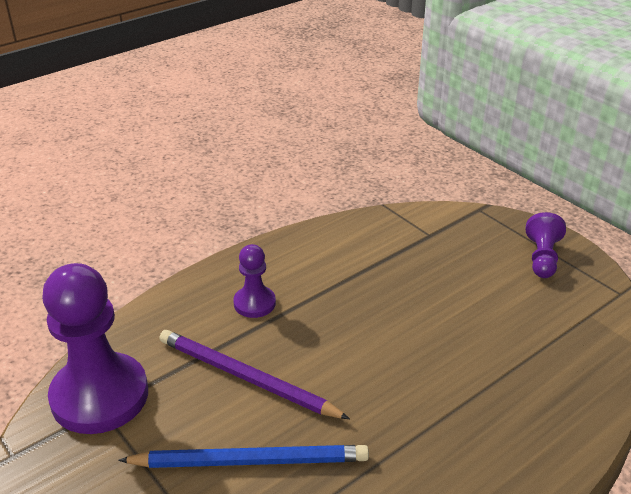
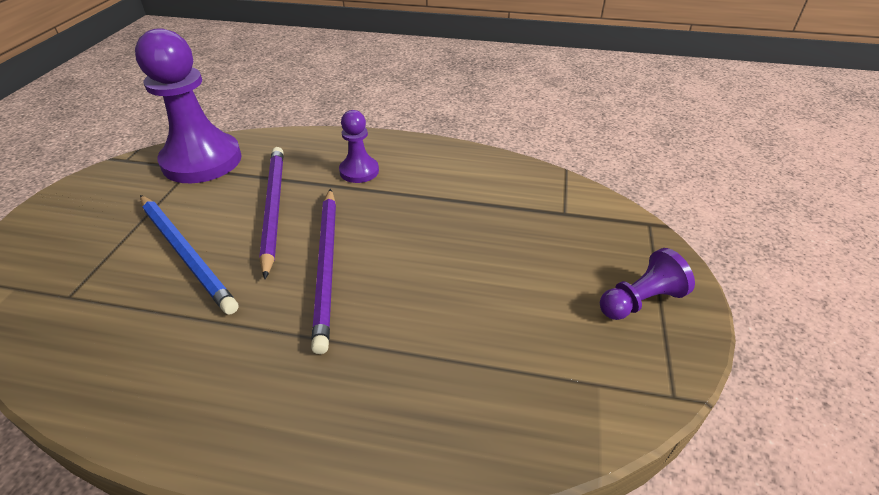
camera: 50 degrees right, 5 degrees up
(363, 379) = (327, 266): none -> purple pencil

